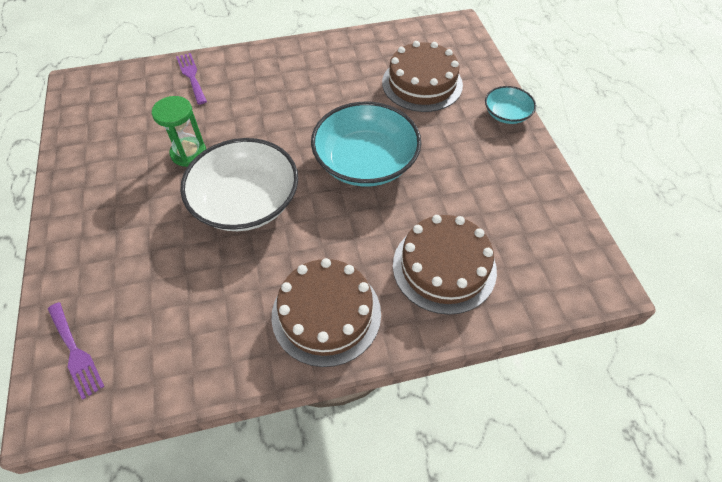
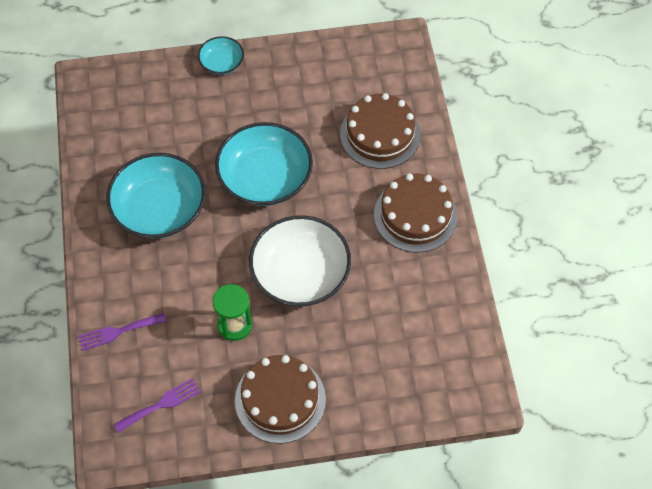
camera: 85 degrees left, 5 degrees up
(75, 352) = (439, 389): purple fork -> purple fork (161, 404)
(321, 88) = (159, 209): none -> turquoise bowl
(422, 83) = (169, 122): brown cake -> brown cake (280, 399)

